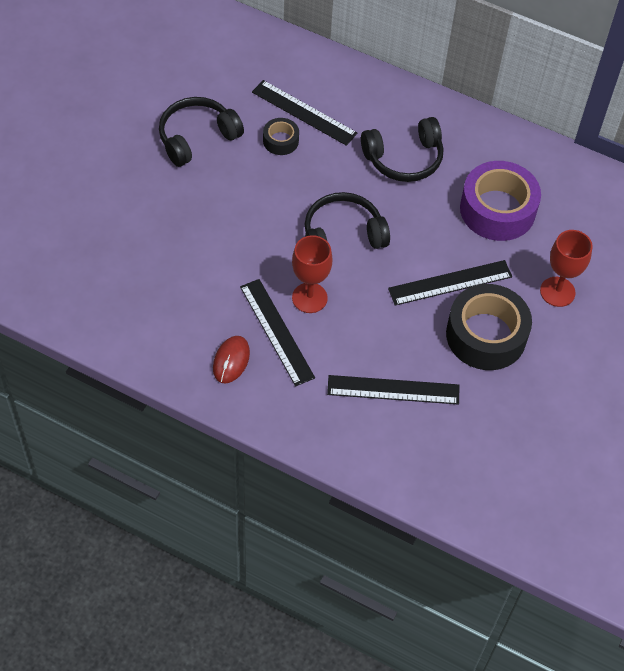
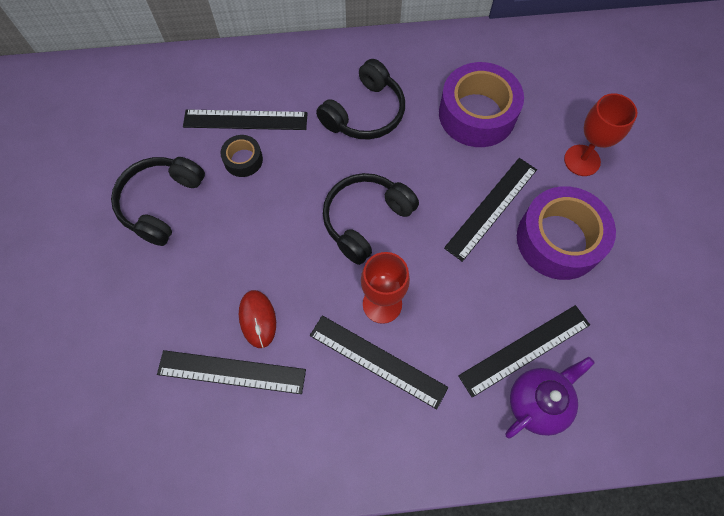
camera: 30 degrees left, 10 degrees up
(167, 277) = (231, 372): none -> black ruler
(231, 360) = (357, 423): red mouse -> red mouse (257, 319)
(373, 427) = (537, 403): none -> purple teapot
(486, 335) = (558, 240): black tape -> purple tape

